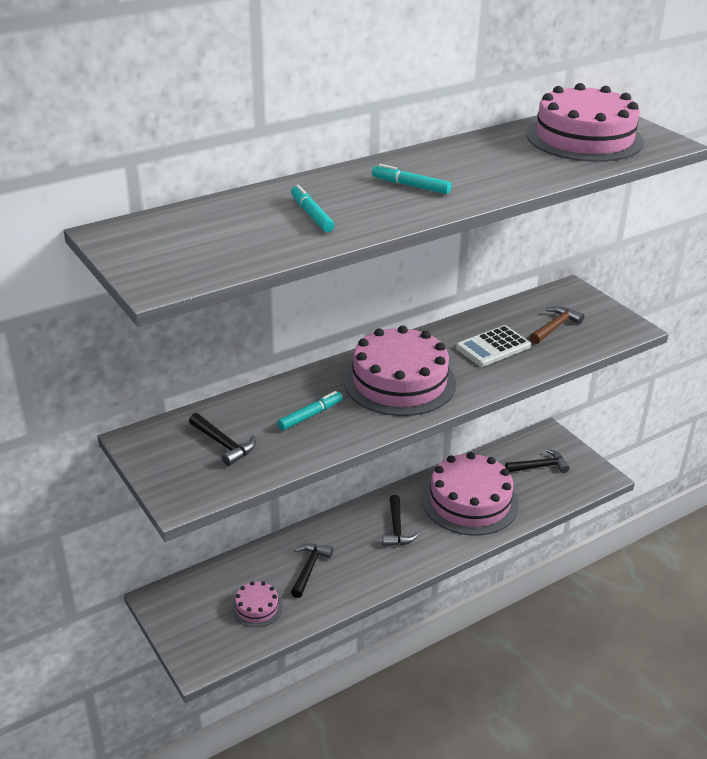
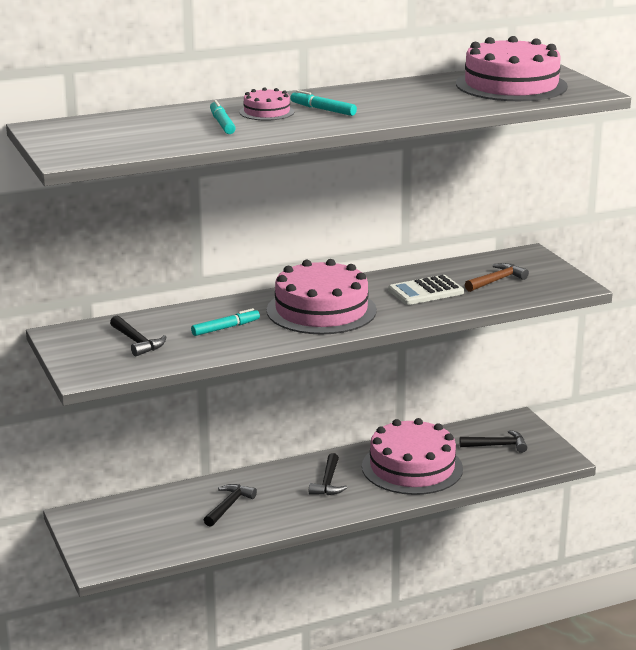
camera: 10 degrees right, 10 degrees down
(257, 607) = (168, 530): pink cake -> pink cake (266, 112)

